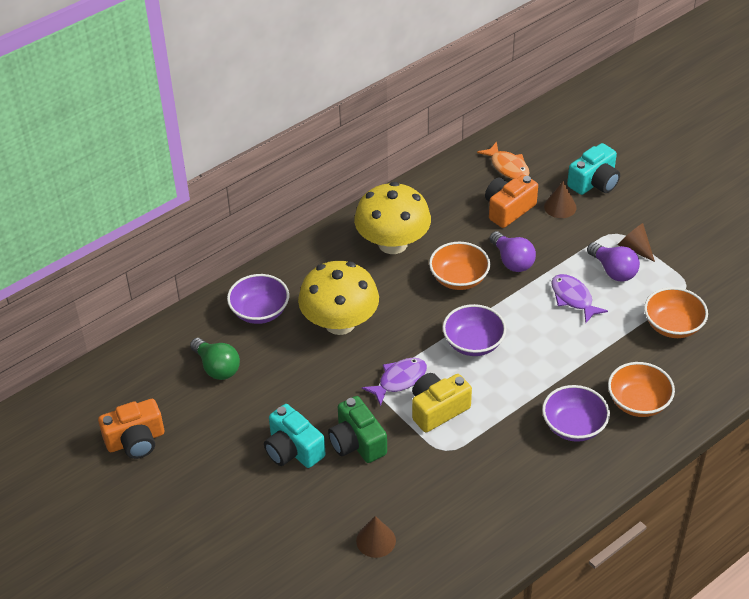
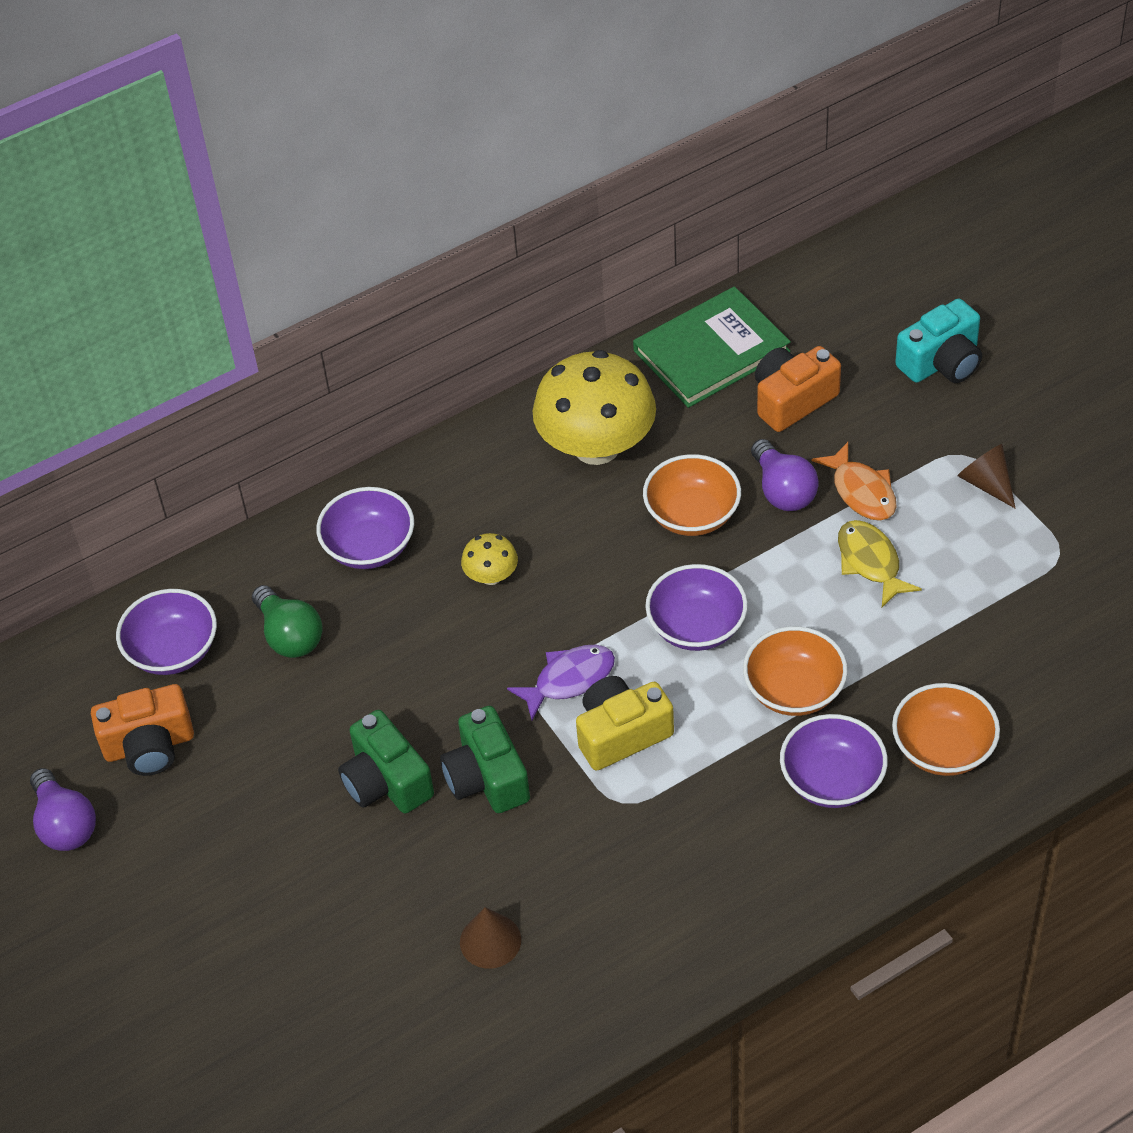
camera: 10 degrees right, 5 degrees up
(142, 382) = (173, 651): none -> purple bowl
(293, 450) = (386, 781): turquoise camera -> green camera
(340, 323) = (491, 576): yellow mushroom -> yellow mushroom, size x0.45
(454, 185) = (711, 351): none -> green book
(507, 167) = (804, 325): orange fish -> orange fish (861, 491)
(560, 207) = (877, 401): brown cone -> none
(573, 298) = (870, 562): purple fish -> yellow fish
(613, 270) = (944, 519): purple light bulb -> purple light bulb (65, 824)
(672, 325) = (1024, 622): orange bowl -> orange bowl (794, 690)

